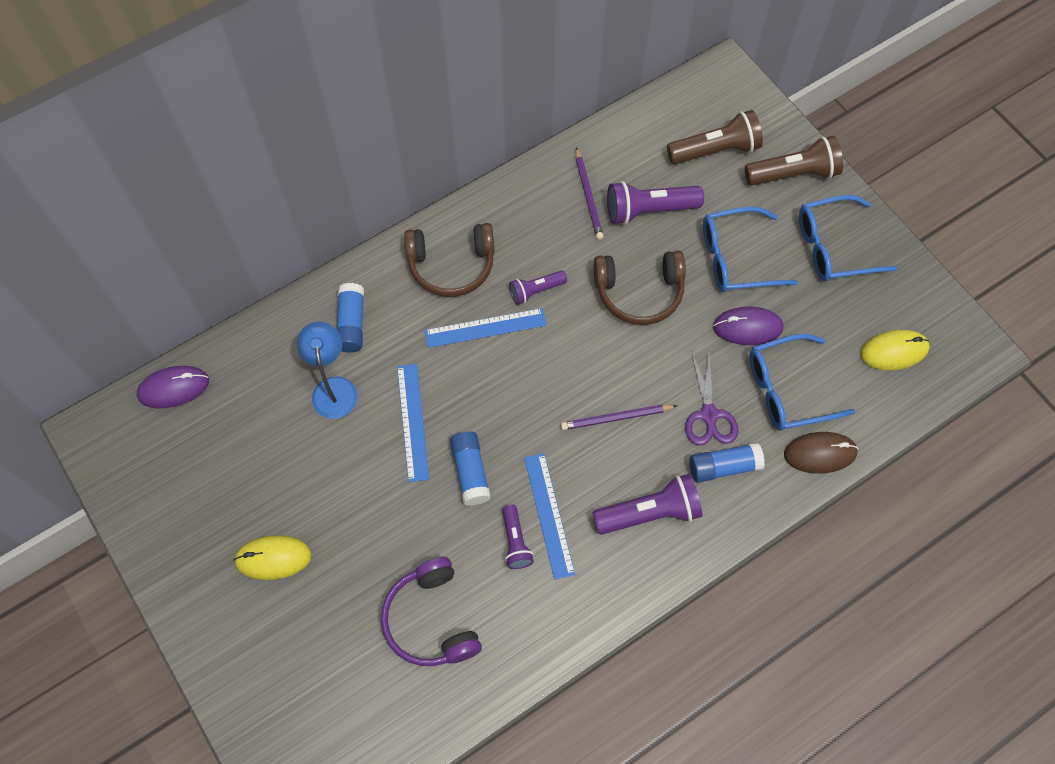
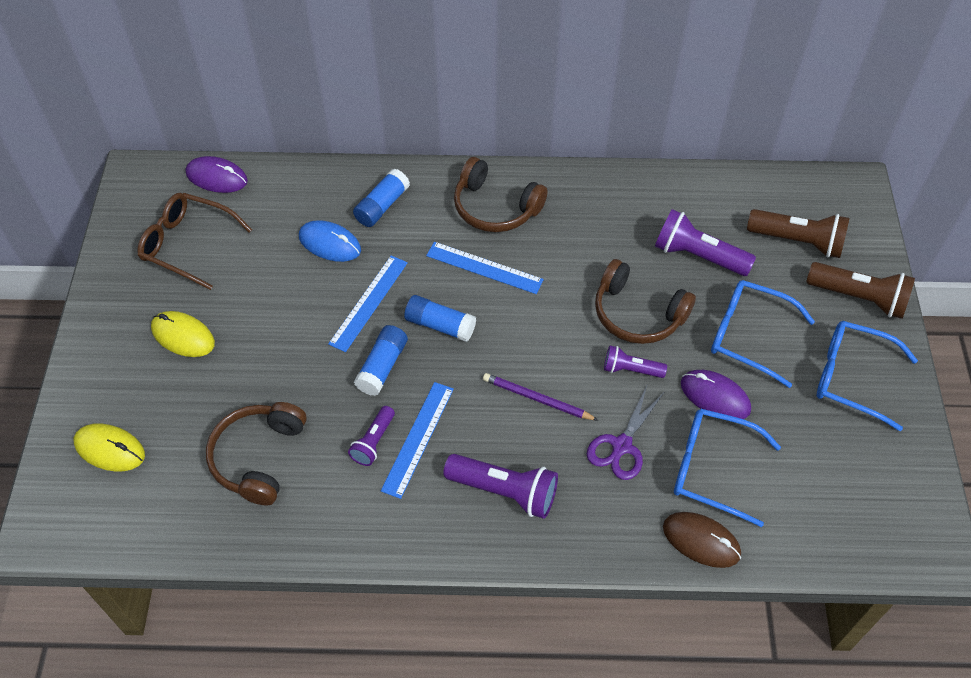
camera: 35 degrees right, 10 degrees down
(203, 470) = (188, 245): none -> brown glasses
(333, 388) = (330, 243): blue lamp -> blue mouse
(431, 620) = (258, 457): purple headphones -> brown headphones
(536, 291) = (549, 263): purple flashlight -> purple flashlight (631, 369)
(588, 196) = (653, 217): purple pencil -> none
(724, 467) = (601, 496): blue glue stick -> blue glue stick (440, 325)
(893, 351) = (844, 498): yellow mouse -> yellow mouse (110, 449)

